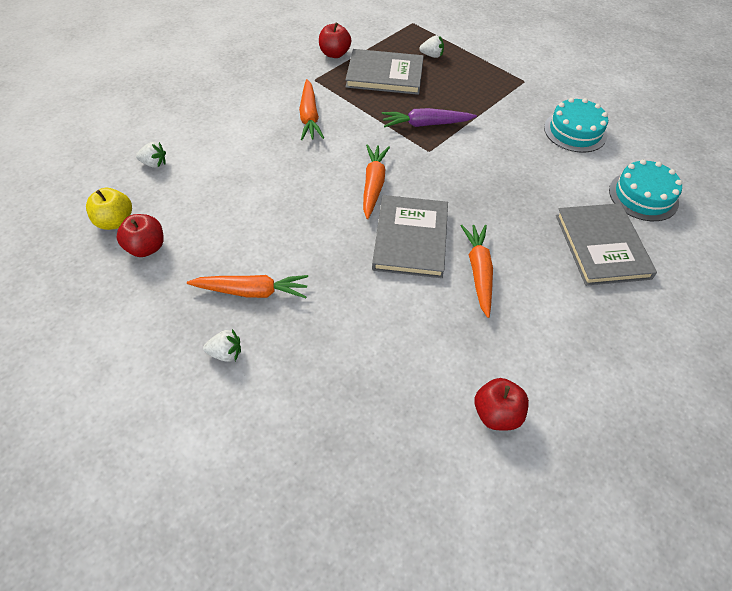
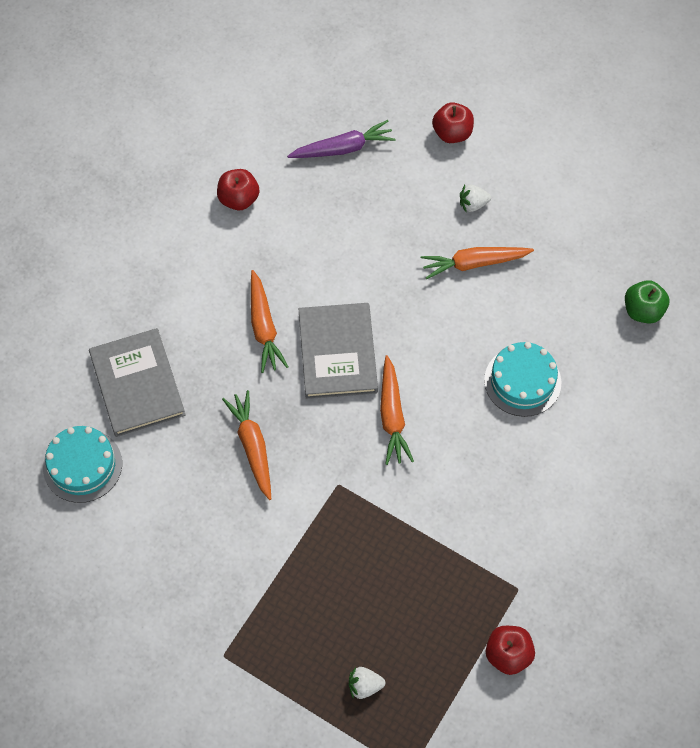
camera: 170 degrees right, 10 degrees up
(115, 221) = (643, 311): yellow apple -> green apple
(146, 248) = (595, 288): red apple -> red apple (452, 133)
(154, 164) = (647, 394): white strawberry -> none
(309, 117) = (500, 511): orange carrot -> orange carrot (252, 447)
(385, 75) = (424, 622): grey book -> none
(426, 124) = (349, 531): purple carrot -> purple carrot (343, 148)
(575, 131) = (155, 561): turquoise cake -> turquoise cake (522, 381)

